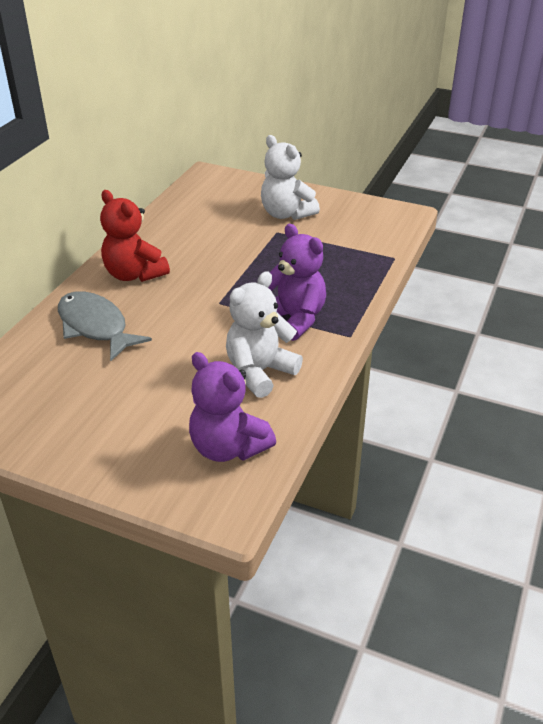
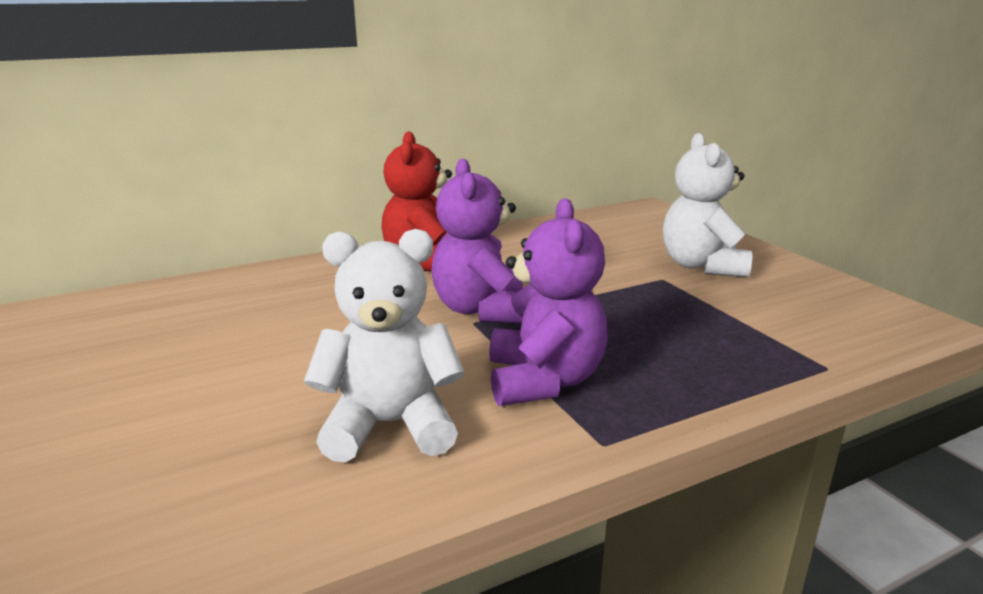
camera: 40 degrees right, 15 degrees down
(95, 327) = (305, 292): grey fish -> none
(228, 447) = (175, 507): purple teddy bear -> purple teddy bear (482, 310)

